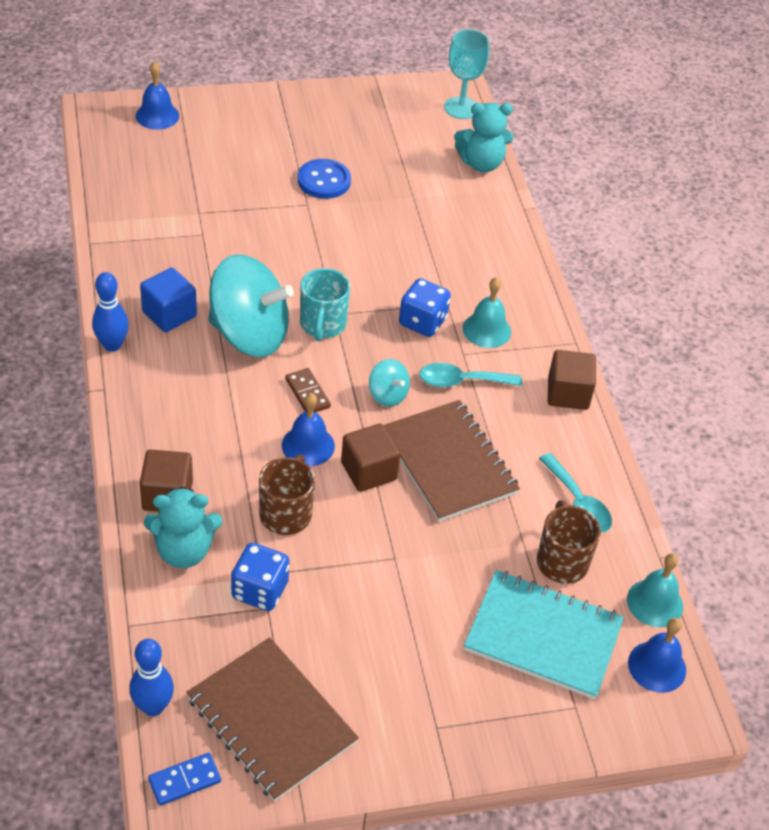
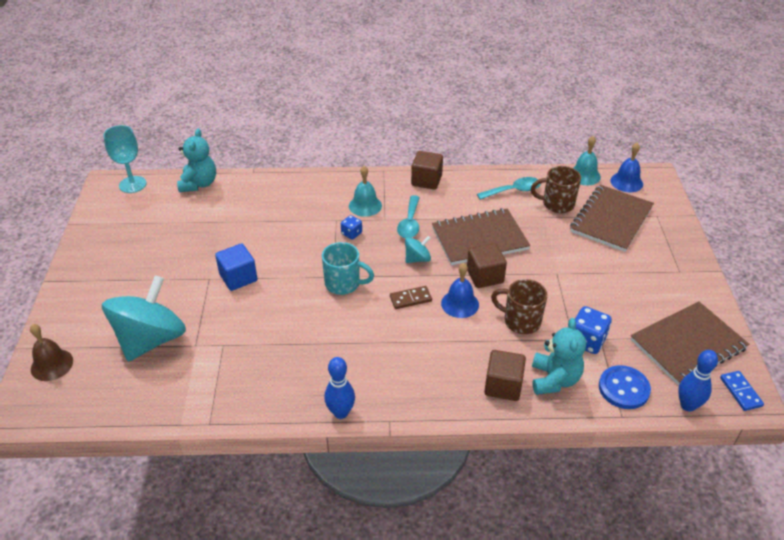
camera: 75 degrees left, 5 degrees down
(157, 115) = (52, 365): blue bell -> brown bell
(169, 314) = (312, 372): blue cube -> blue cube (238, 278)
(249, 334) = (345, 325): turquoise spinning top -> turquoise spinning top (151, 339)
(324, 181) = (185, 266): blue button -> blue button (623, 388)
(422, 322) = (351, 233): blue dice -> blue dice, size x0.59
(543, 636) = (611, 220): turquoise notebook -> brown notebook

